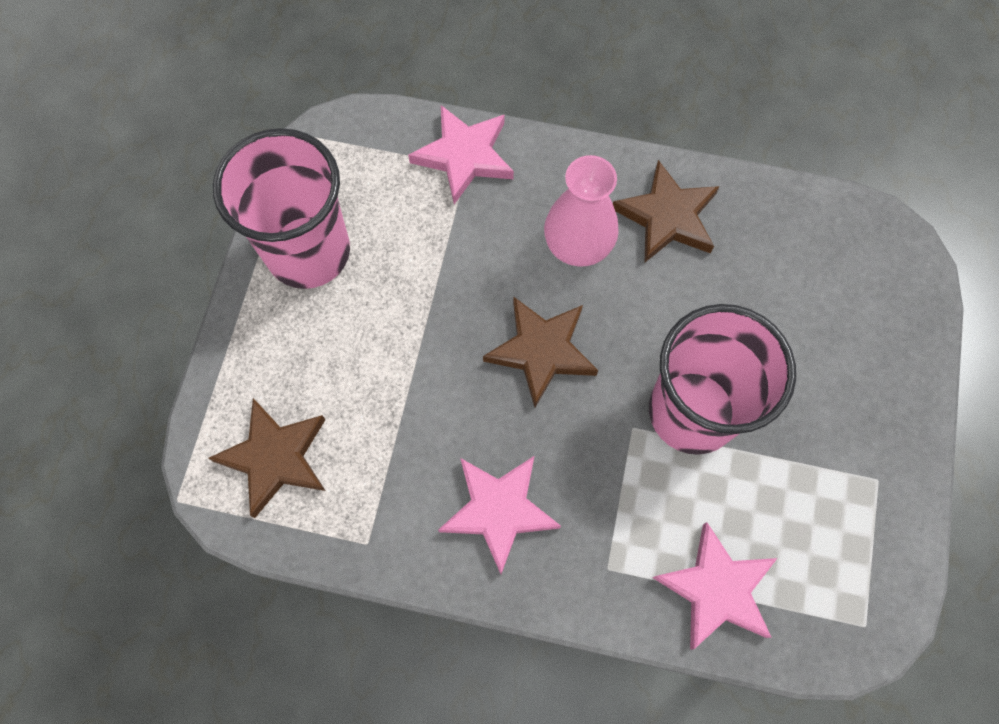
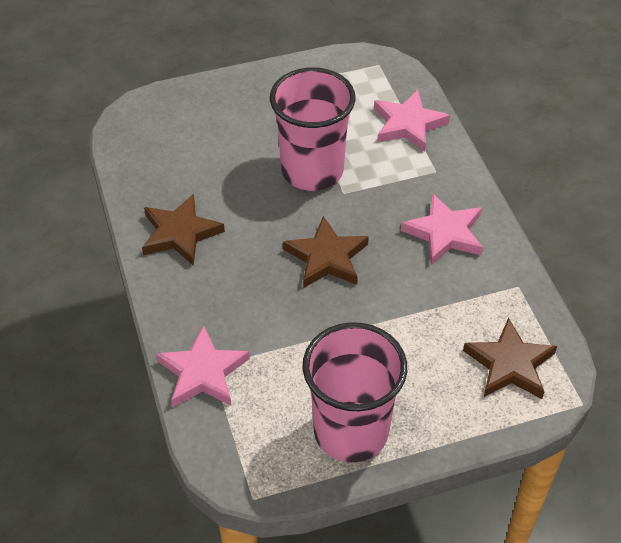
camera: 120 degrees left, 20 degrees down
(578, 244) = (234, 272): pink vase -> none

